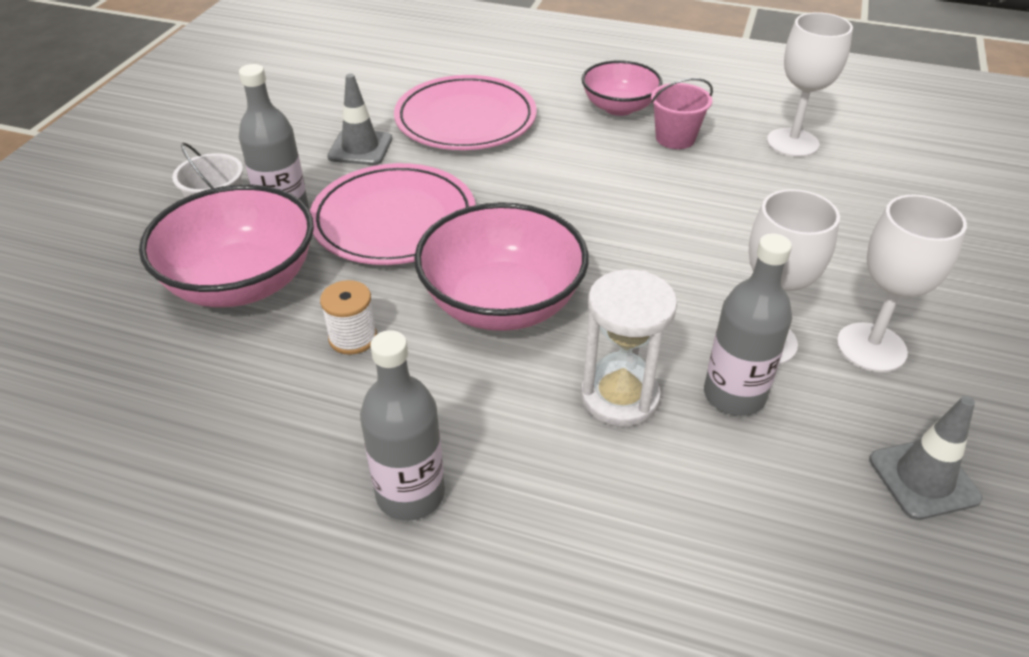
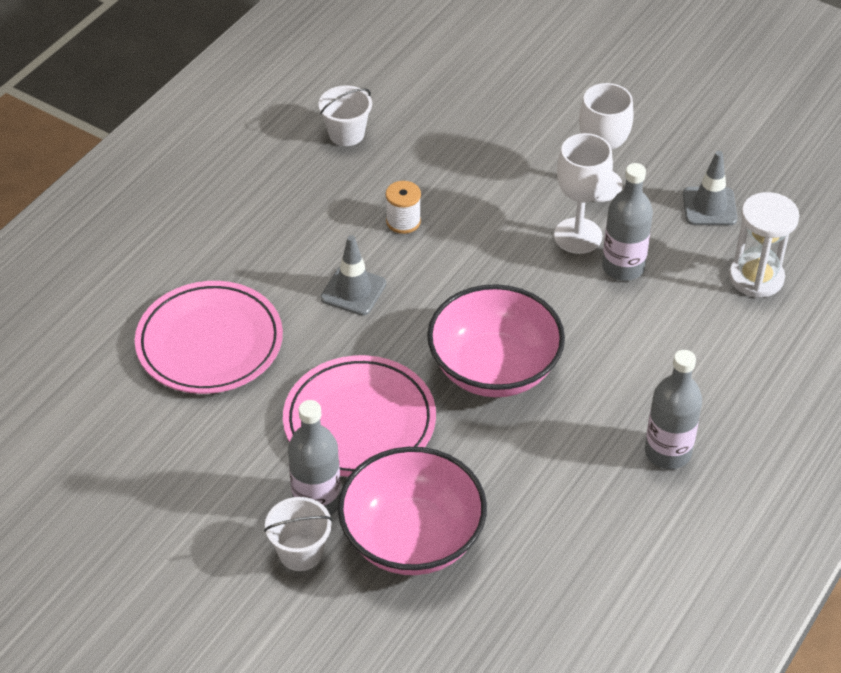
camera: 75 degrees left, 5 degrees up
(353, 338) = (506, 467): white spool -> white spool (403, 221)
(360, 148) = (227, 432): grey traffic cone -> grey traffic cone (353, 291)
(619, 107) = (238, 226): pink bowl -> none
(619, 397) = (609, 325): white hourglass -> white hourglass (756, 278)
(675, 138) = (308, 203): pink bucket -> none
(792, 143) = (346, 134): white goblet -> white bucket

